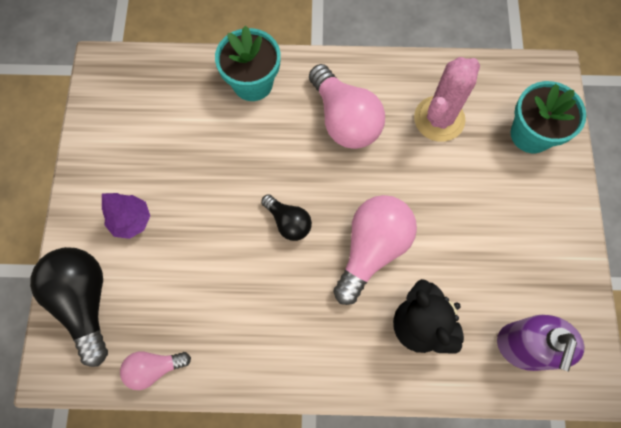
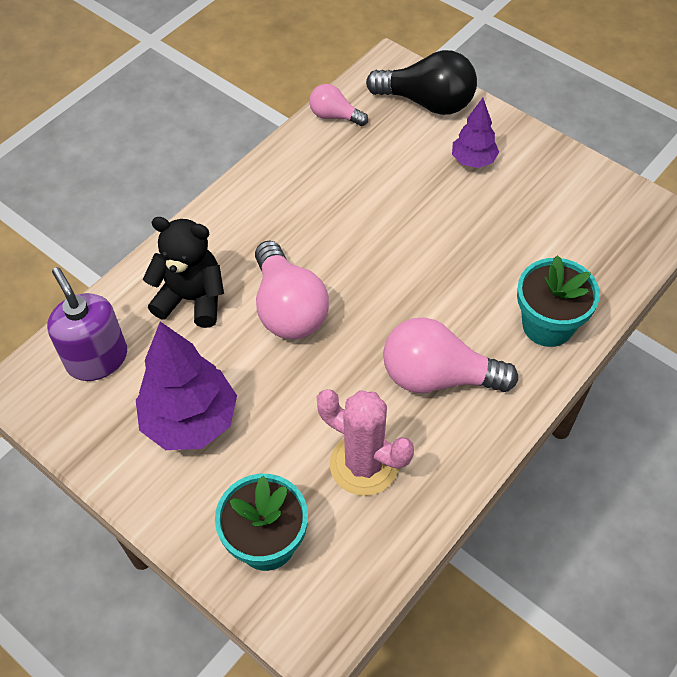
camera: 130 degrees right, 15 degrees down
(154, 368) = (334, 116): pink light bulb -> pink light bulb turned 90 degrees counterclockwise
(288, 222) = (372, 264): black light bulb -> none
(439, 119) = (364, 464): pink cactus -> pink cactus turned 45 degrees counterclockwise
(505, 240) = (191, 421): none -> purple tree

